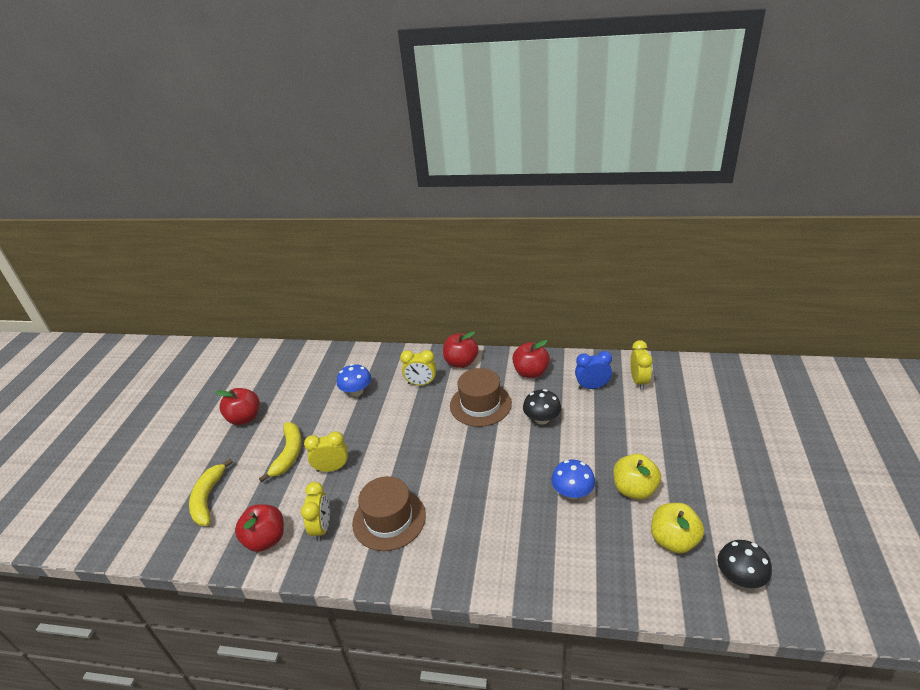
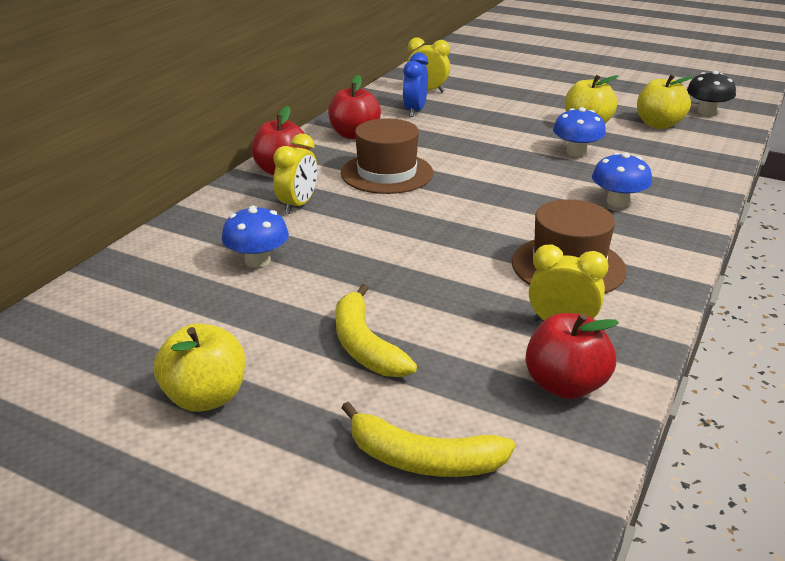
camera: 75 degrees left, 5 degrees down
(244, 418) = (205, 397): red apple -> yellow apple
(289, 454) = (365, 346): yellow banana -> yellow banana turned 135 degrees counterclockwise
(332, 468) = (434, 303): yellow clock -> none
(494, 532) = (618, 202): none -> blue mushroom
(542, 419) = (447, 145): black mushroom -> none

